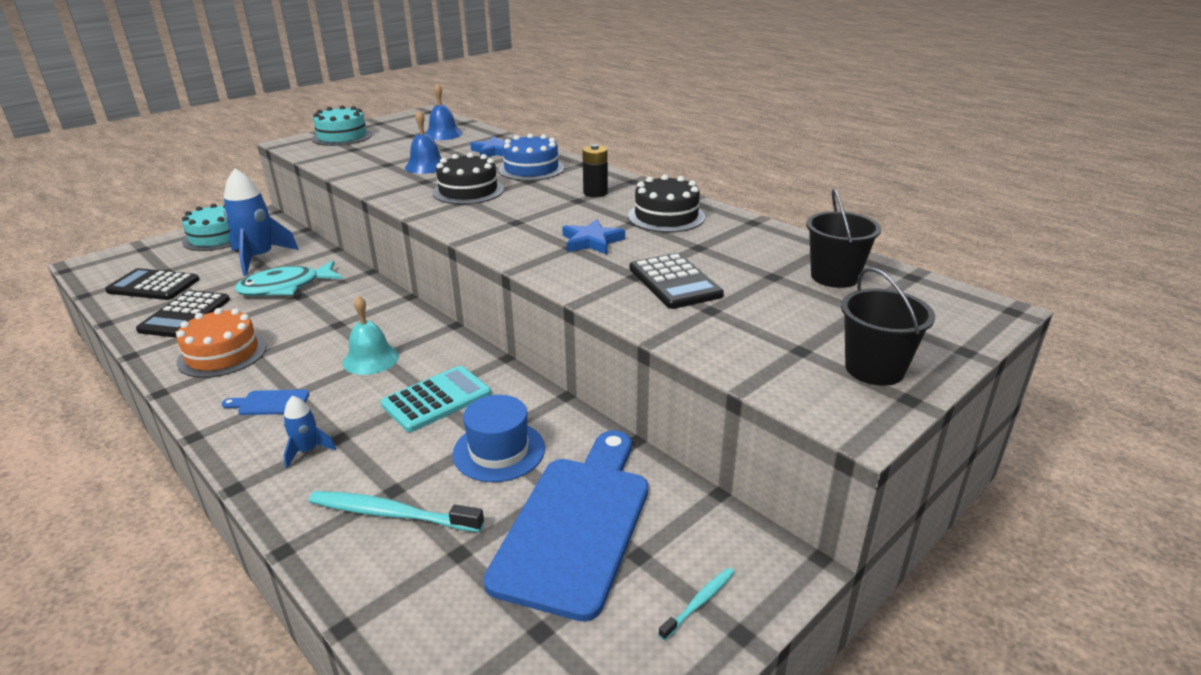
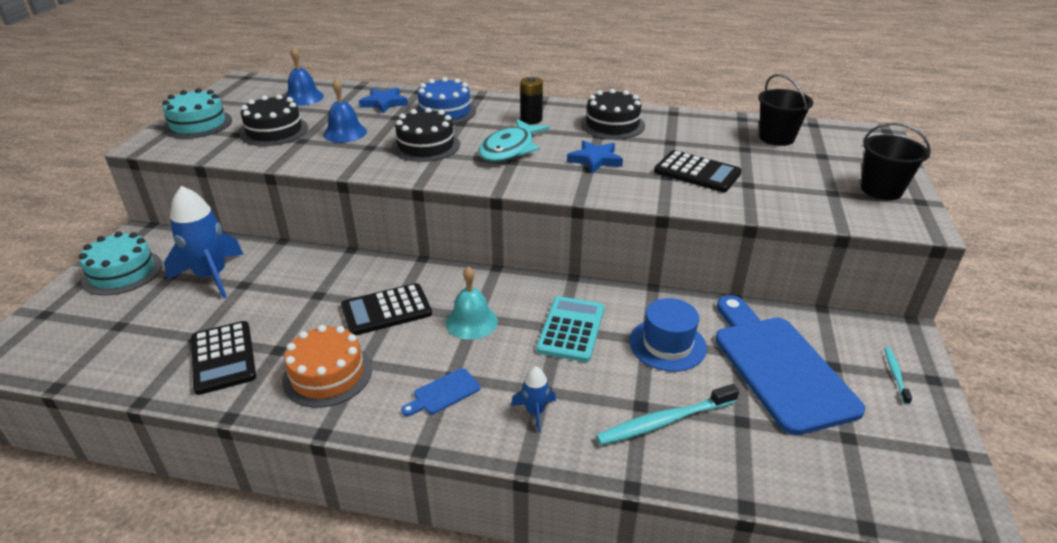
camera: 35 degrees left, 5 degrees up
(153, 285) = (132, 345): black calculator -> black calculator (386, 310)
(285, 287) = (289, 293): turquoise fish -> turquoise fish (510, 149)
(381, 153) = (274, 131): none -> black cake

